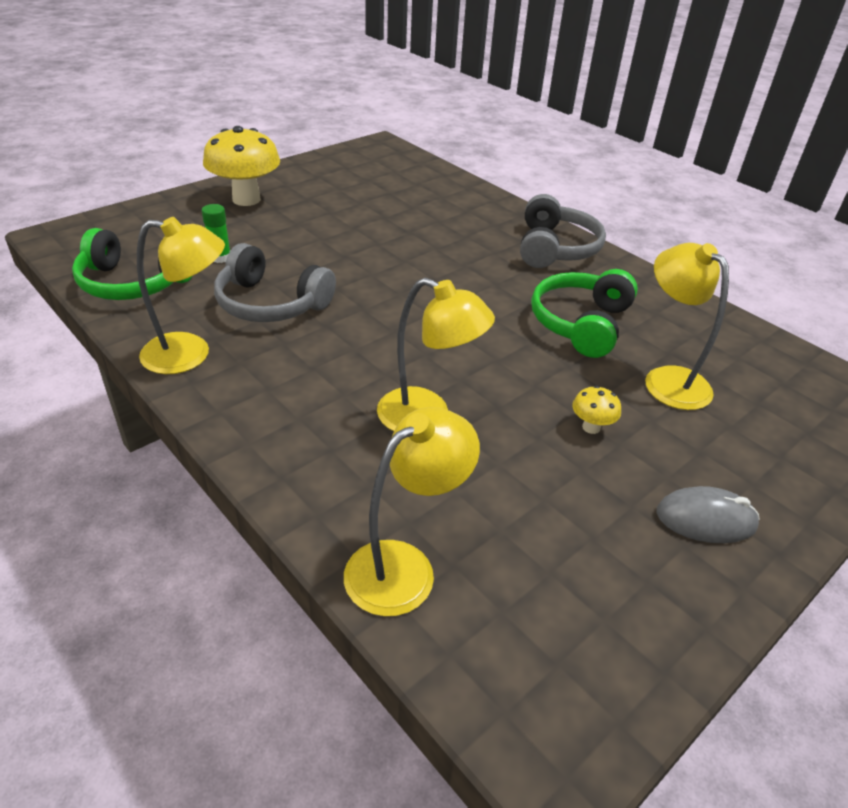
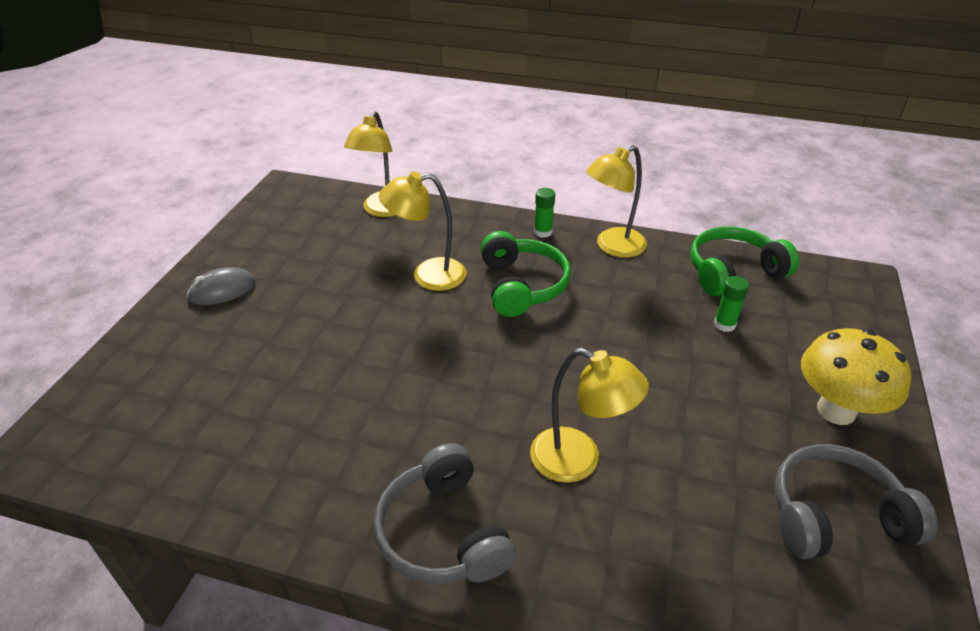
camera: 150 degrees right, 0 degrees up
(233, 408) = (543, 232): none -> green glue stick
(271, 304) = (622, 303): grey headphones -> grey headphones (834, 515)
(580, 323) = (358, 413): green headphones -> green headphones (522, 285)
(591, 427) = (313, 316): yellow mushroom -> none
(667, 379) = (259, 386): yellow lamp -> yellow lamp (579, 461)

